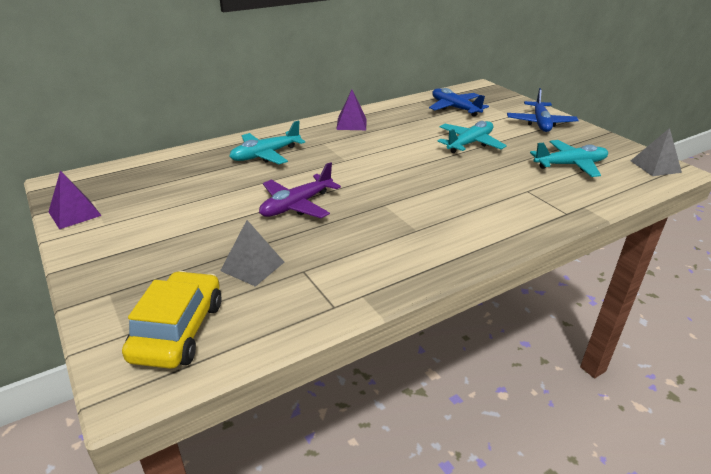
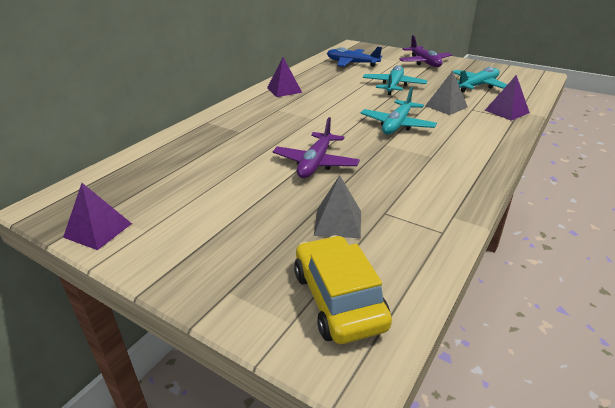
camera: 25 degrees left, 0 degrees up
(265, 155) = (238, 130): turquoise plane -> turquoise plane (397, 125)
(540, 123) = (424, 62): blue plane -> purple plane
(567, 203) = (506, 111): none -> purple pyramid
(655, 166) = (528, 75): grey pyramid -> grey pyramid (446, 106)

